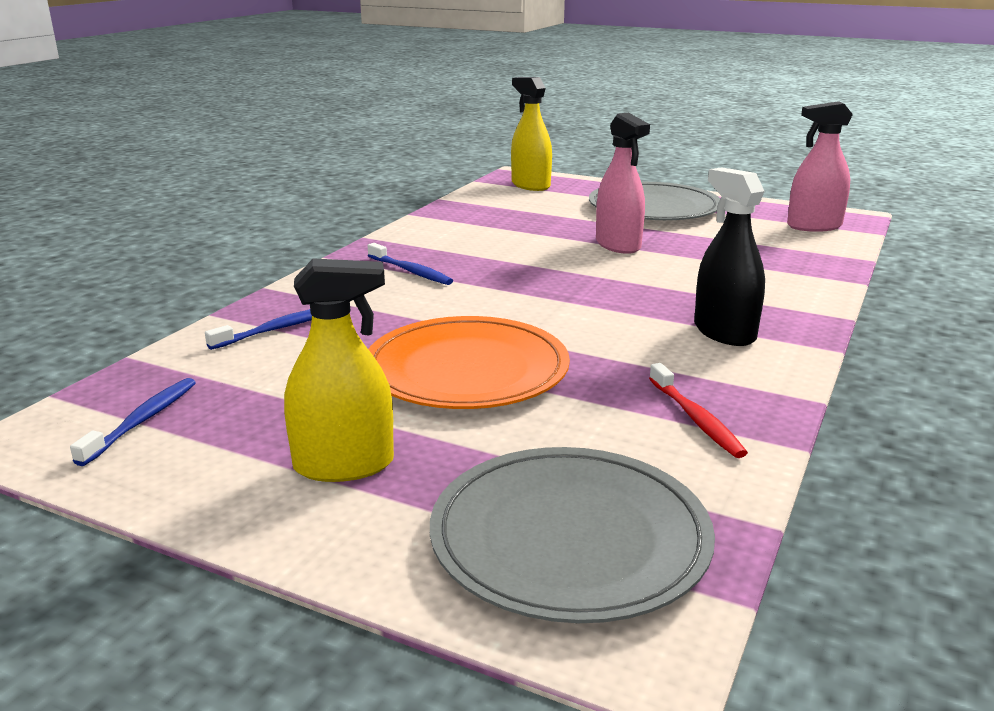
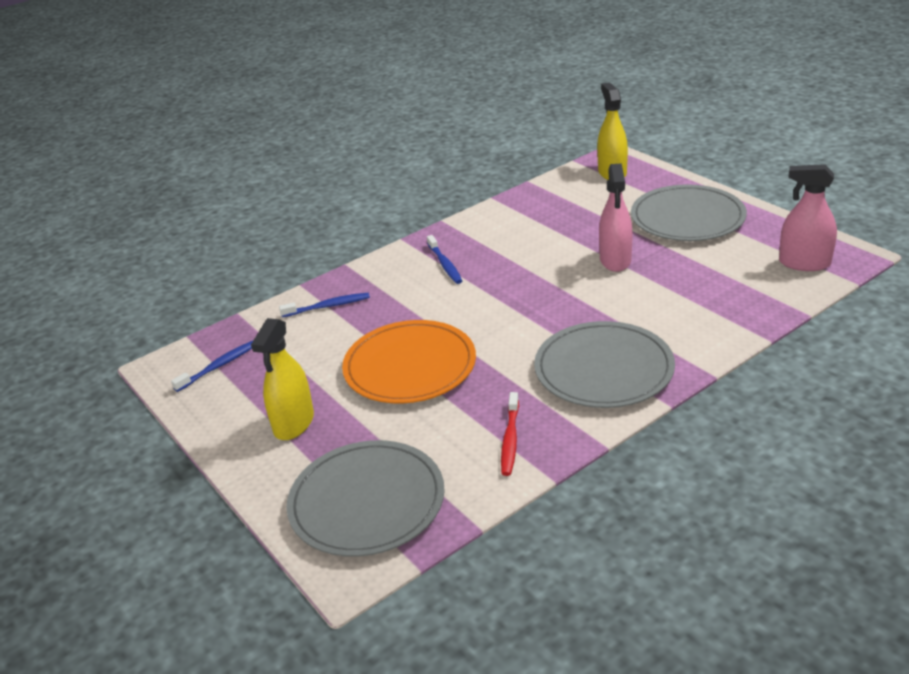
camera: 30 degrees right, 10 degrees up
(344, 465) = (294, 423): yellow spray bottle -> yellow spray bottle turned 90 degrees clockwise
(724, 332) = (603, 369): black spray bottle -> grey plate

